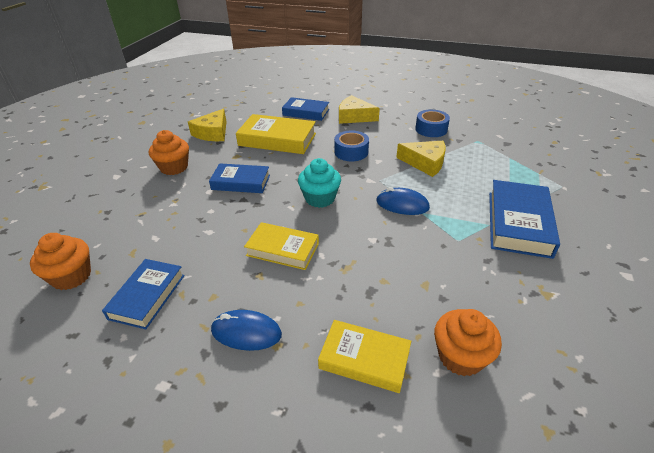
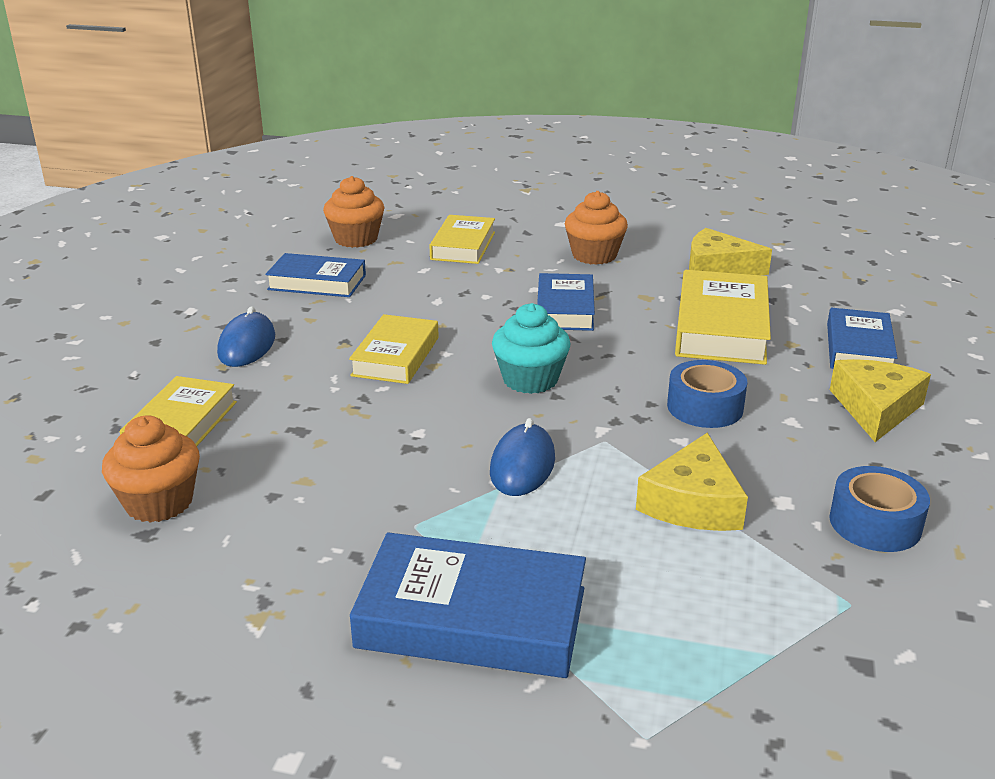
camera: 85 degrees right, 10 degrees down
(125, 218) = (463, 246): none -> yellow book

